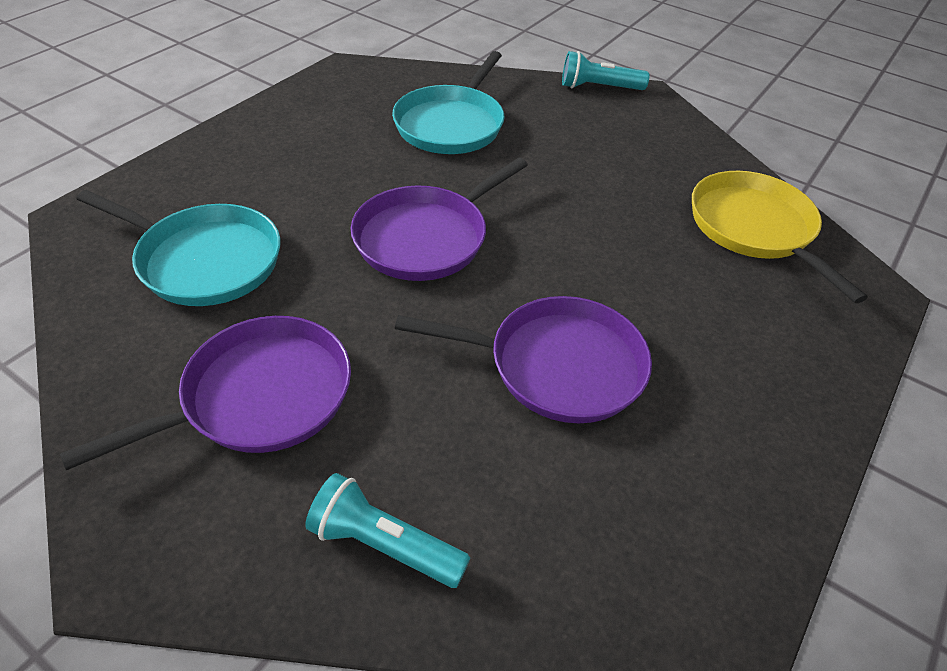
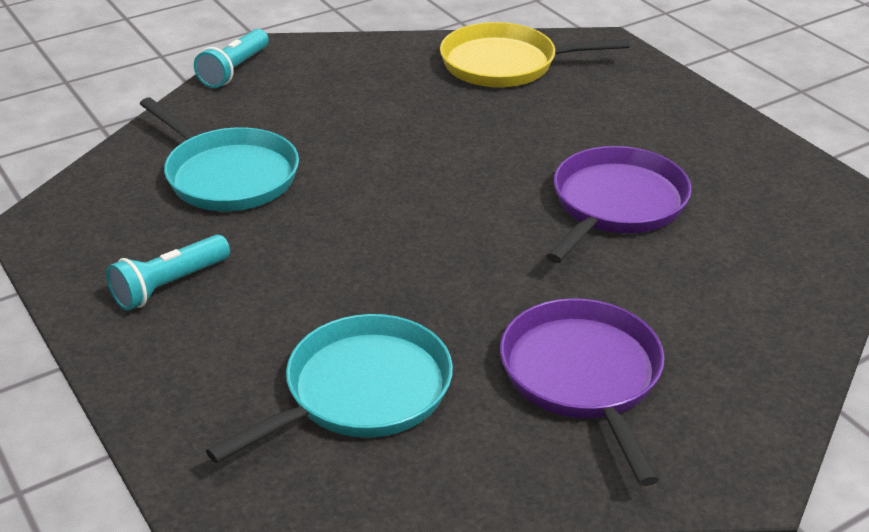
camera: 65 degrees left, 10 degrees down
(384, 544) = (762, 331): turquoise flashlight -> turquoise flashlight (169, 285)
(426, 238) = (414, 235): purple pan -> none

